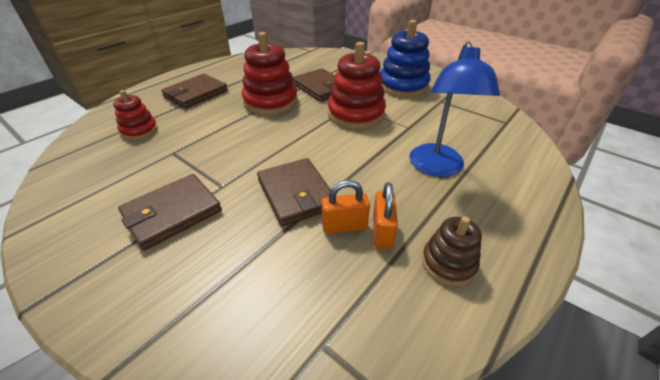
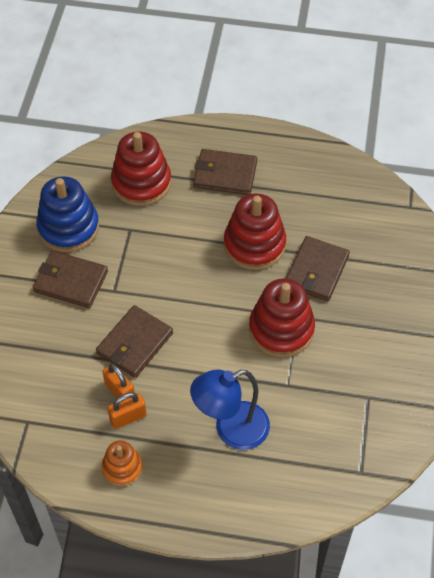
camera: 60 degrees right, 15 degrees up
(139, 130) = (141, 183): red stacking toy -> red stacking toy, size x1.76
(403, 86) = (379, 347): blue stacking toy -> blue stacking toy (68, 228)
(448, 263) = (122, 468): brown stacking toy -> orange stacking toy

